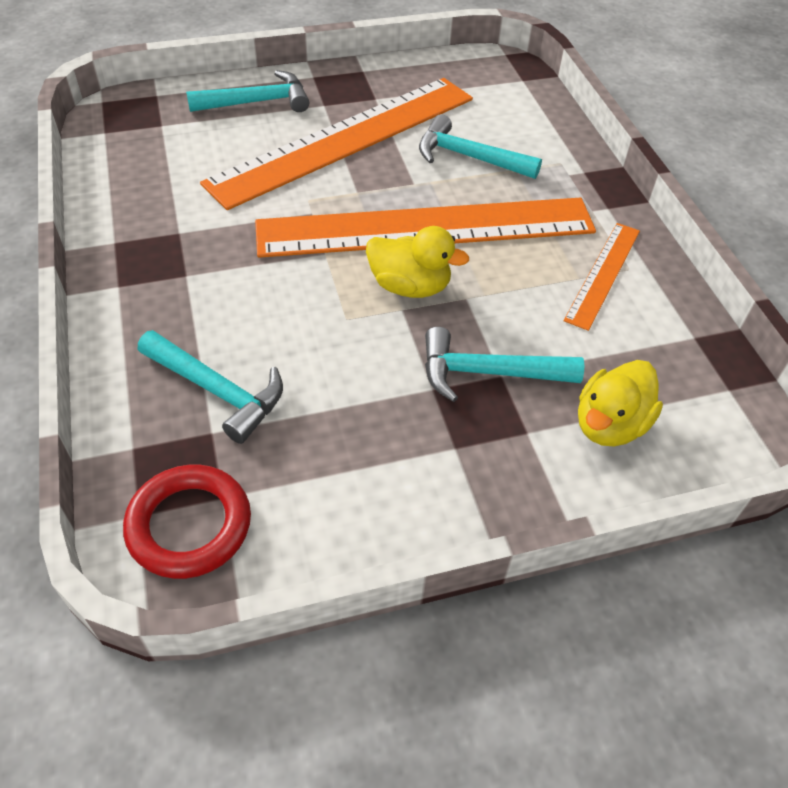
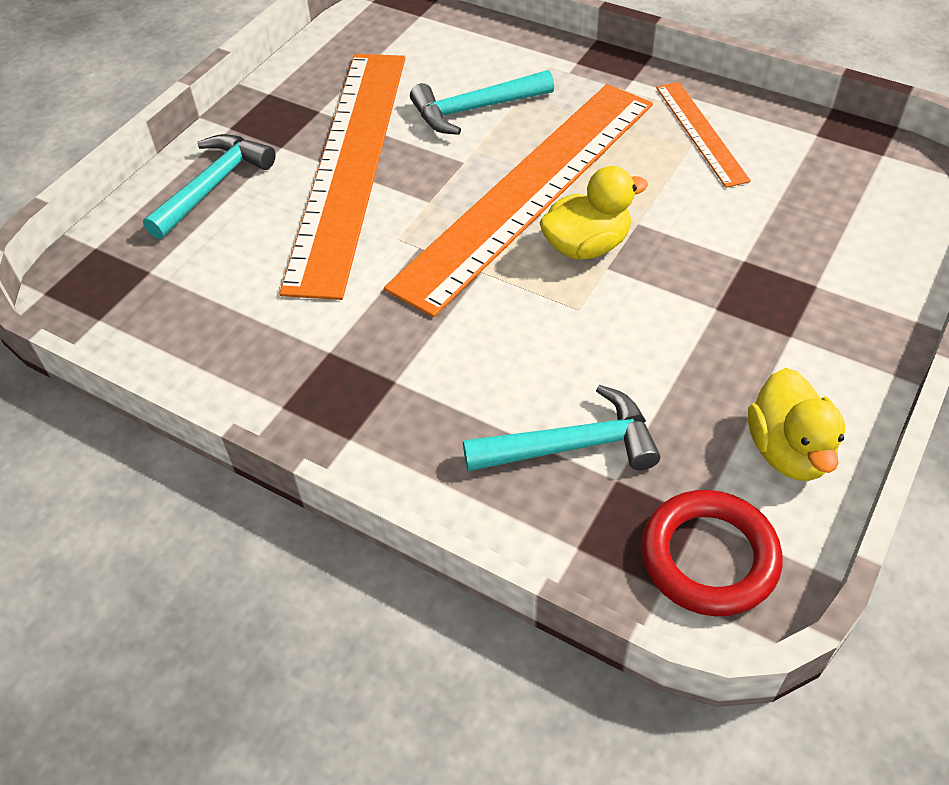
camera: 40 degrees left, 0 degrees up
(487, 373) = (733, 266): turquoise hammer -> none
(609, 425) = (854, 237): yellow duck -> yellow duck (789, 451)

